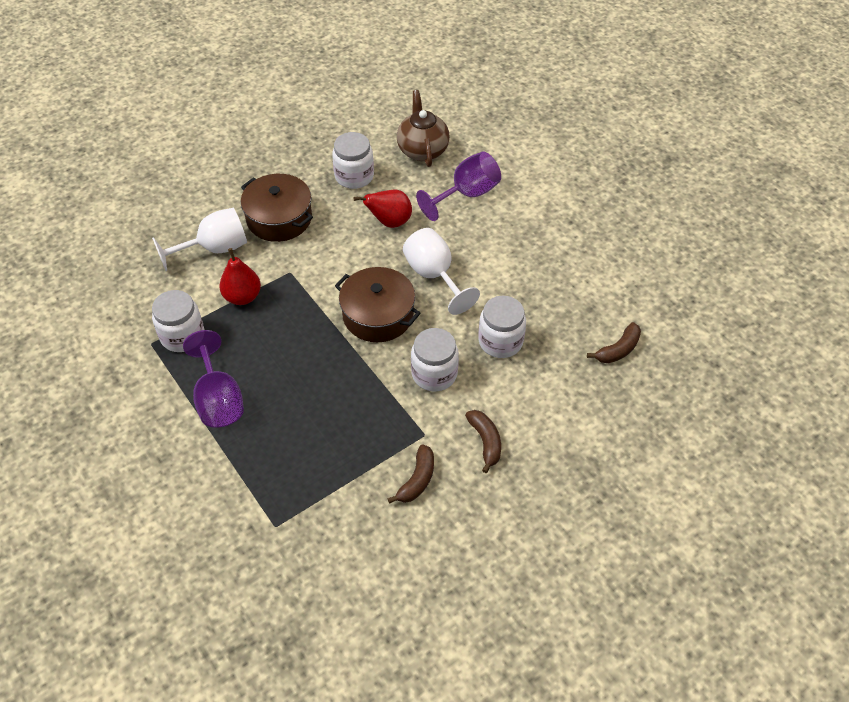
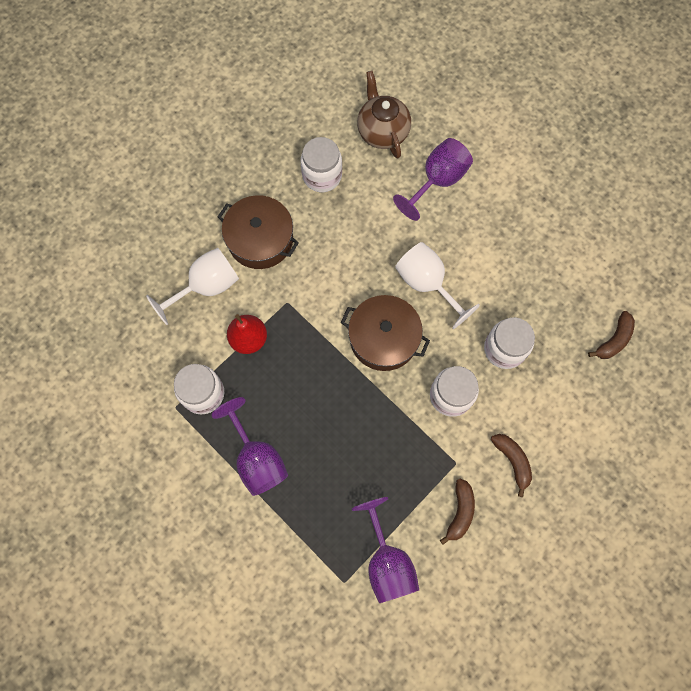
camera: 10 degrees left, 20 degrees up
(326, 514) = (387, 561): none -> purple goblet
(389, 222) = (369, 227): red pear -> none

